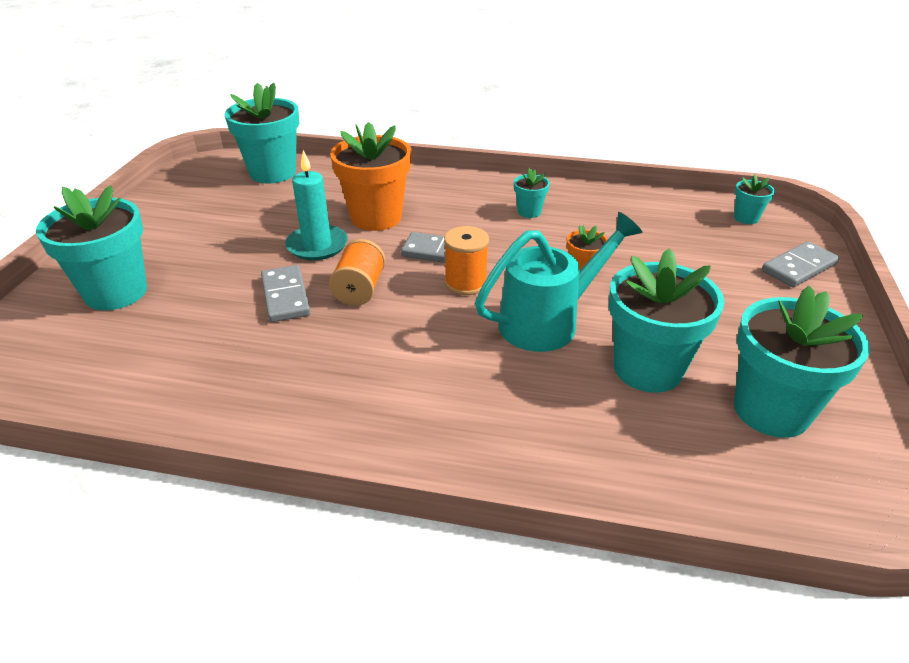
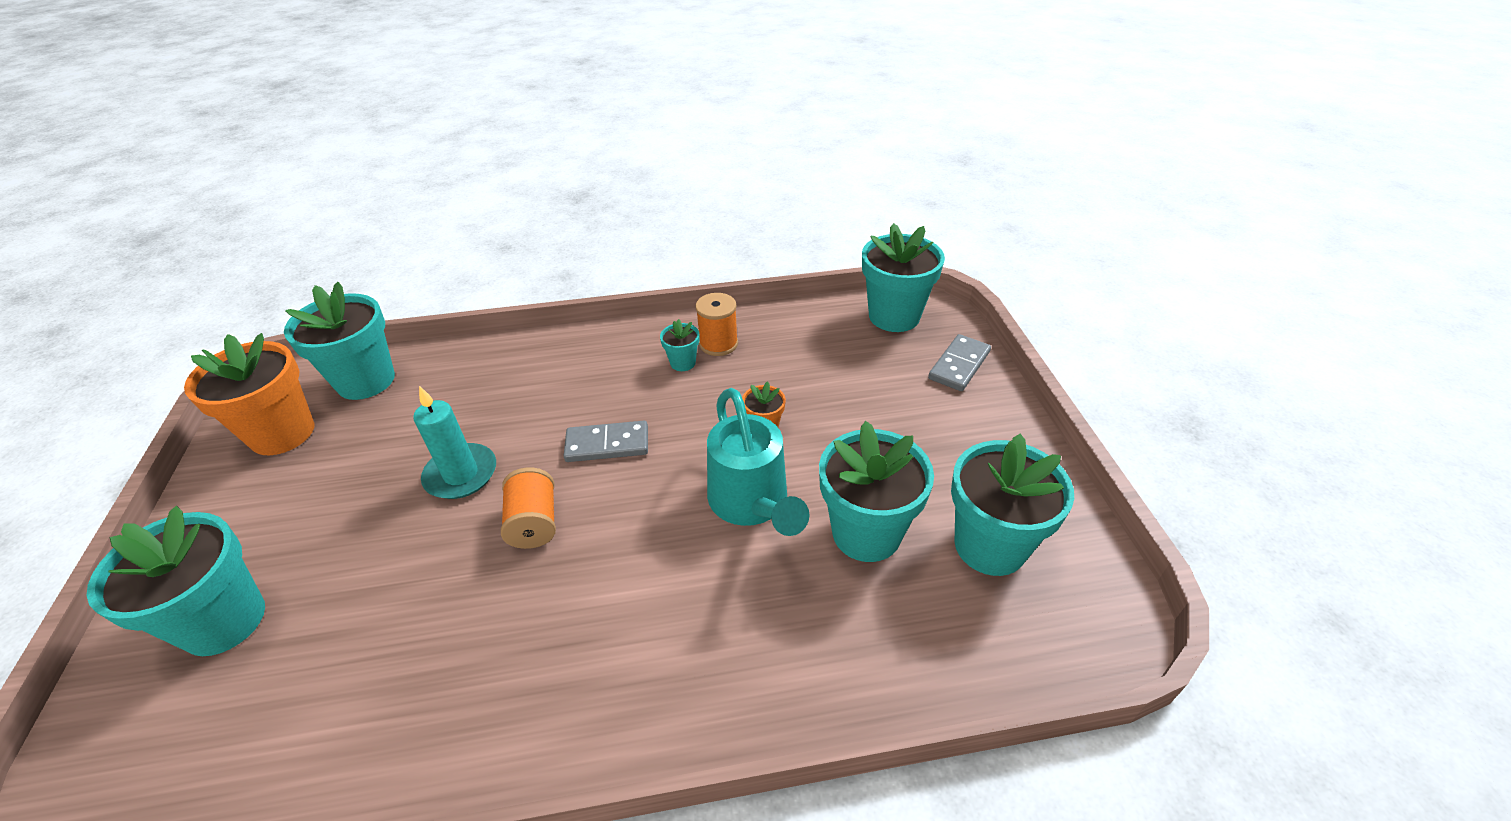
camera: 20 degrees left, 5 degrees up
(285, 296) = (449, 559): grey domino -> none
(376, 217) = (517, 415): orange flower pot -> orange flower pot (282, 433)
(465, 283) = (649, 478): orange spool -> orange spool (718, 344)
(548, 322) = (752, 504): turquoise watering can -> turquoise watering can turned 120 degrees clockwise
(746, 218) = (894, 316): turquoise flower pot -> turquoise flower pot, size x2.13

